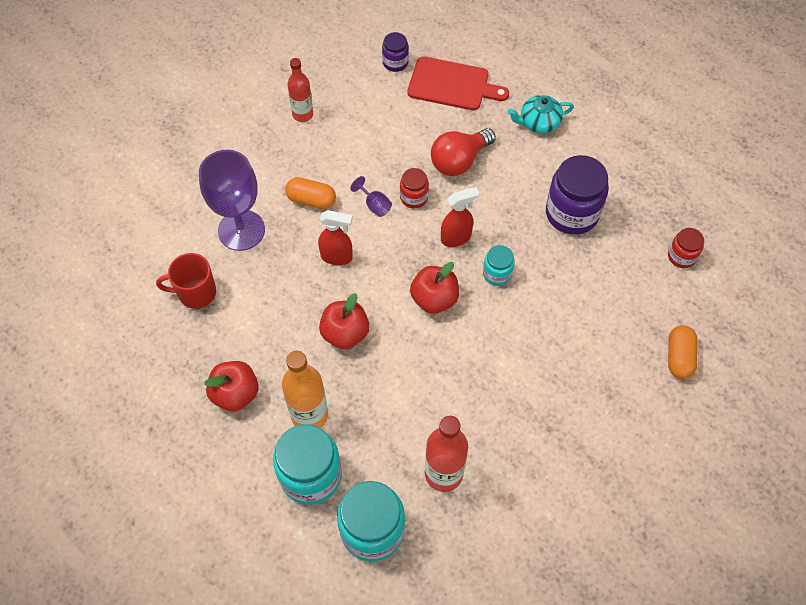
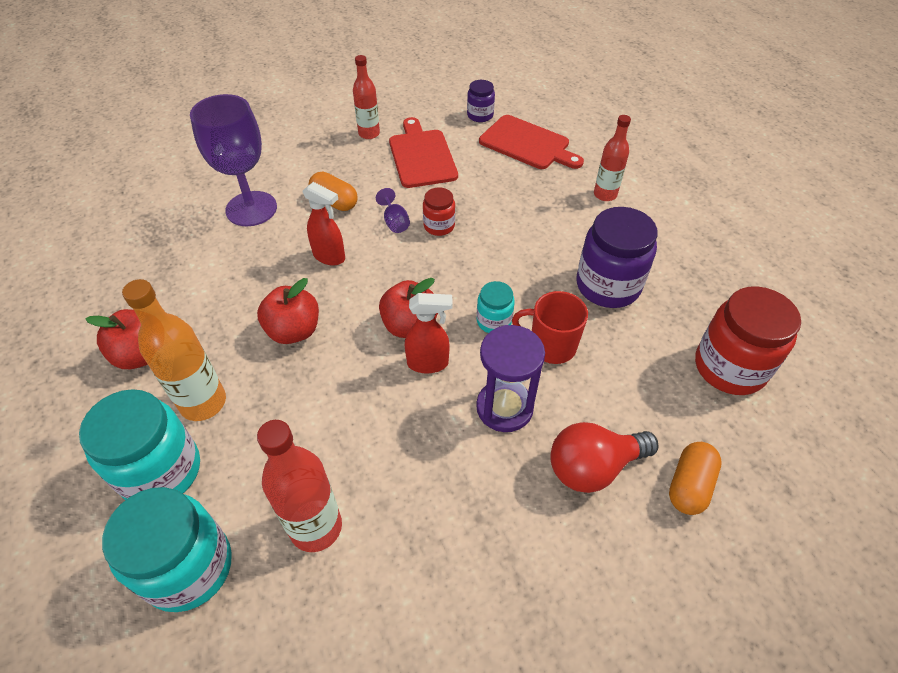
camera: 20 degrees right, 10 degrees down
(196, 293) = (171, 249): red mug -> red mug (551, 346)
(364, 126) = (421, 156): none -> red cutting board
(456, 238) = (465, 274): red spray bottle -> red spray bottle (428, 363)
(459, 161) = (503, 207): red light bulb -> red light bulb (593, 467)
(534, 343) = (504, 407): none -> purple hourglass
(539, 122) = (605, 194): turquoise teapot -> red bottle
(681, 256) = (729, 367): red jar -> red jar, size x1.92

